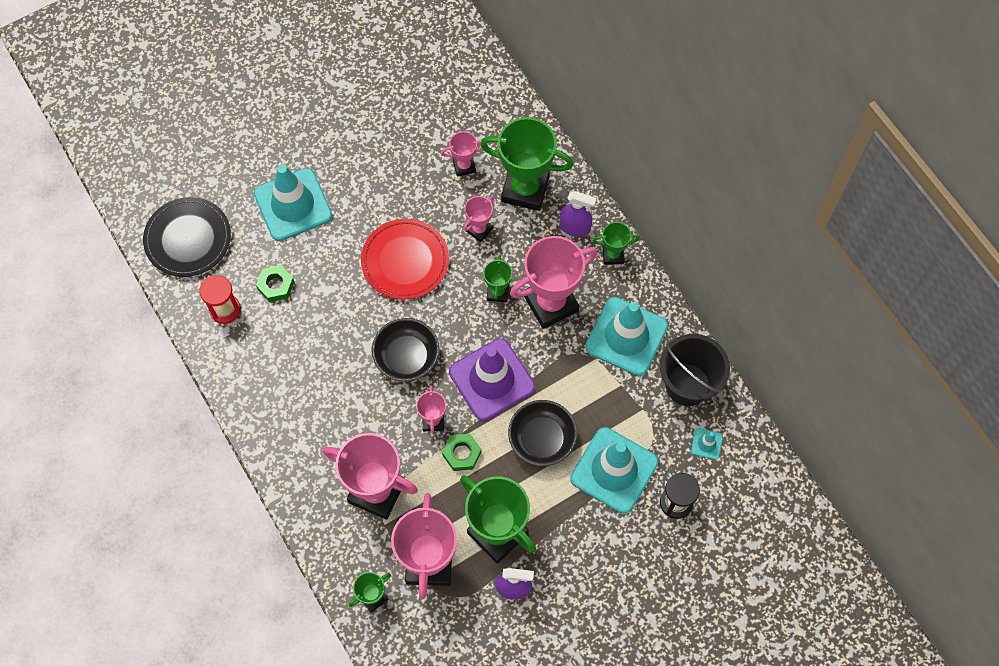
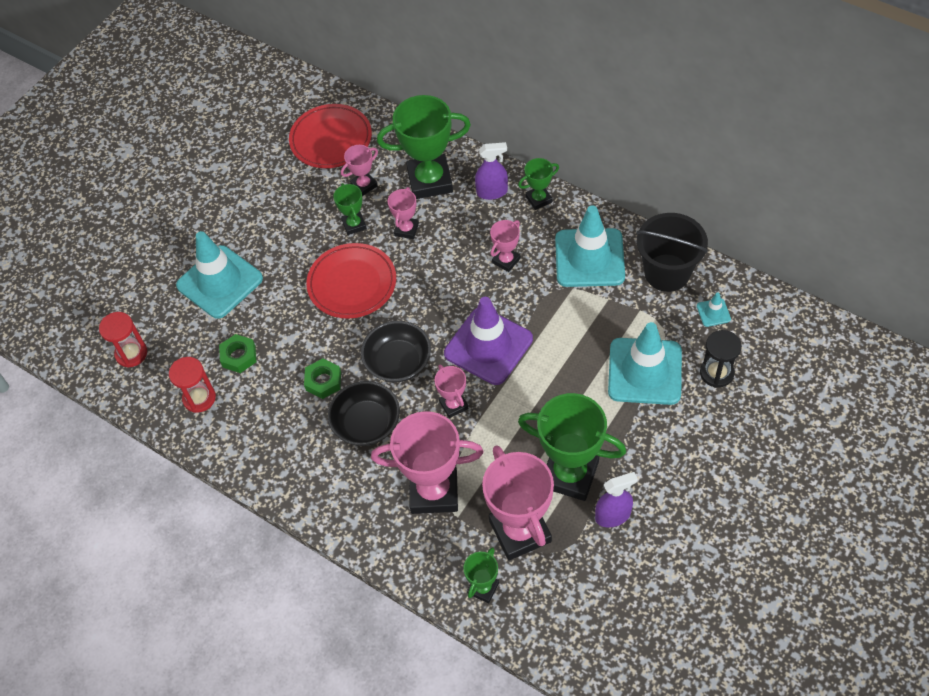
camera: 20 degrees left, 10 degrees down
(188, 239) = (131, 353): black plate -> red hourglass
(458, 103) = (331, 139): none -> red plate
(462, 453) = (496, 421): green nut -> green nut (323, 381)
(497, 292) = (452, 272): green trophy -> green trophy (354, 225)
(542, 439) = (563, 375): black bowl -> black bowl (366, 423)
(551, 303) = (506, 260): pink trophy -> pink trophy, size x0.49

